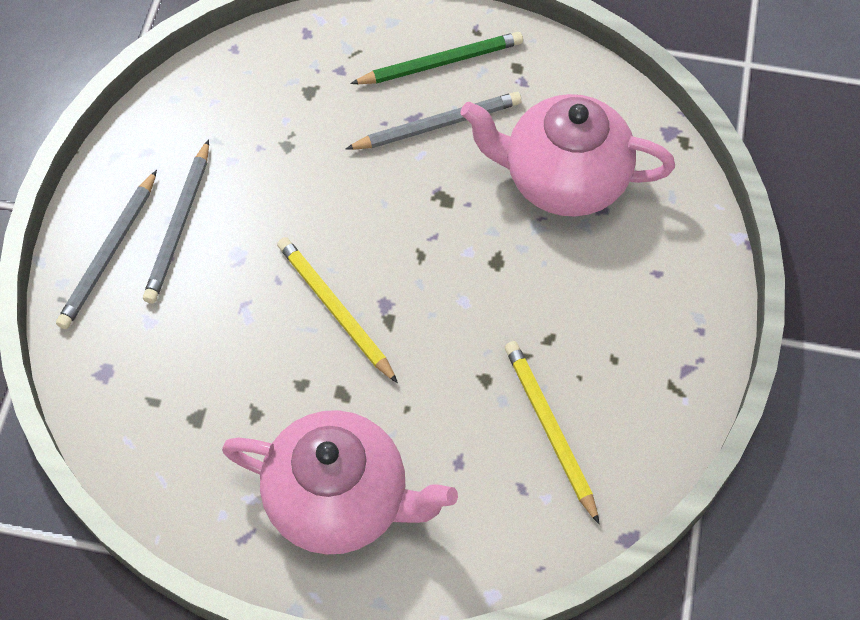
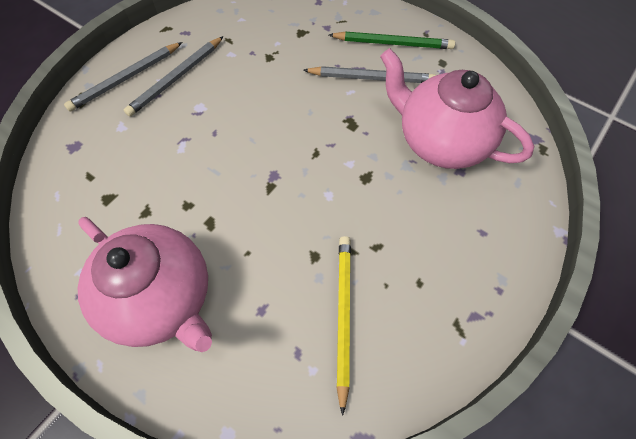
camera: 25 degrees right, 0 degrees up
(335, 310) = (239, 166): yellow pencil -> none

